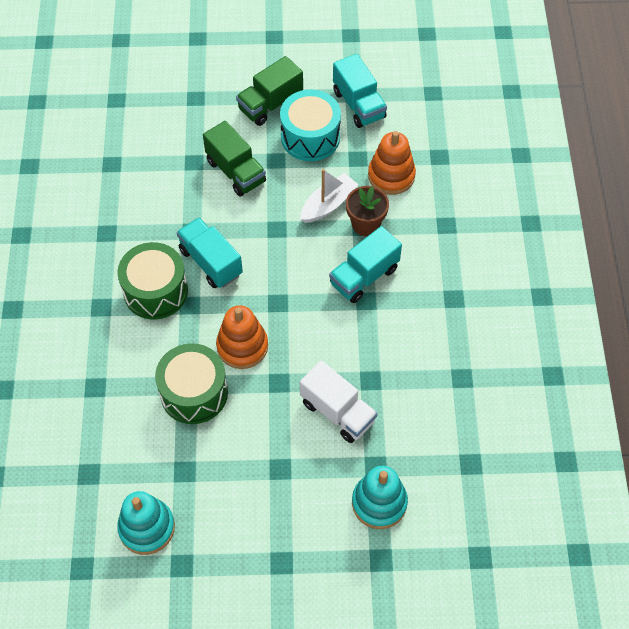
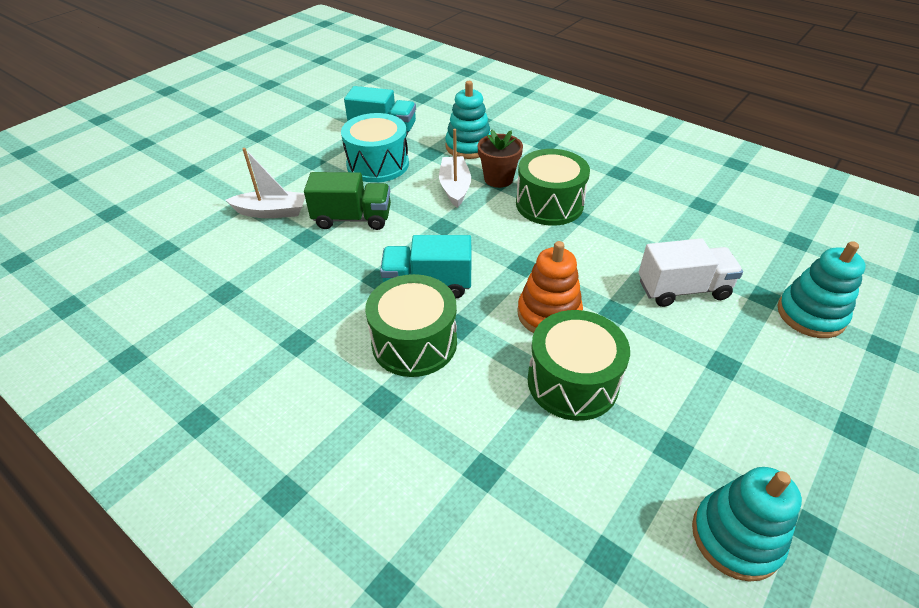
camera: 50 degrees left, 15 degrees down
(200, 122) = (271, 212): none -> white boat
(270, 104) = (316, 167): green truck -> none
(364, 276) = (549, 204): turquoise truck -> green drum
(391, 176) = (468, 146): orange stacking toy -> turquoise stacking toy

